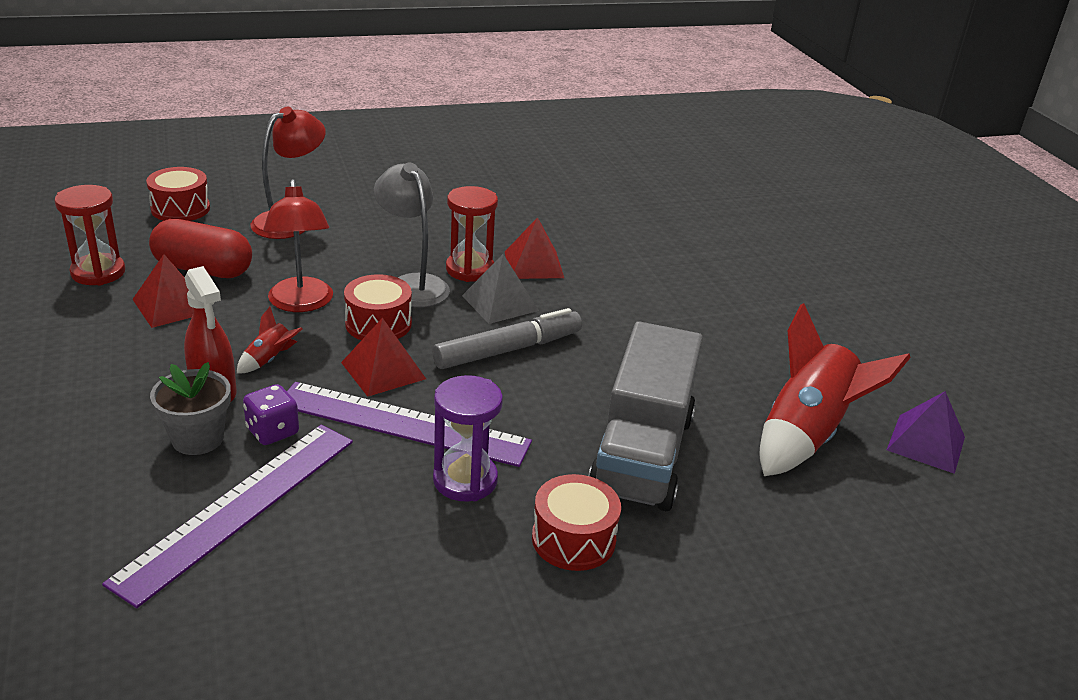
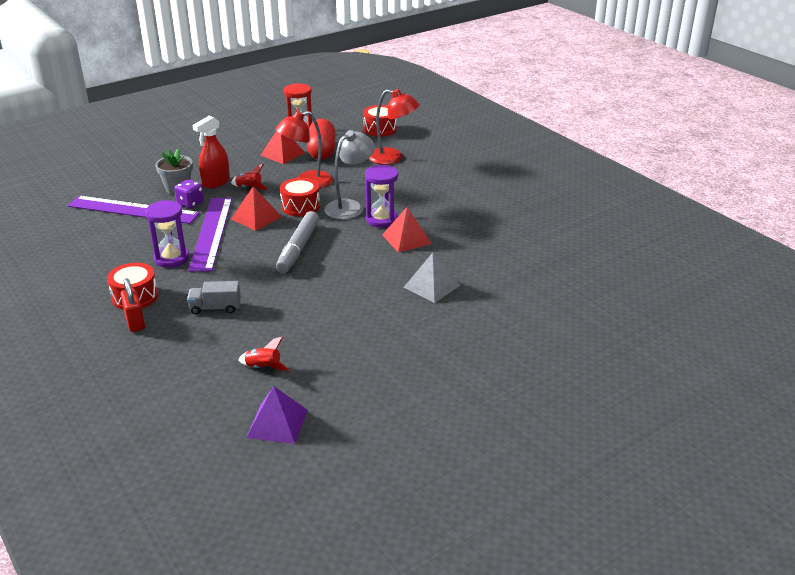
camera: 75 degrees right, 0 degrees up
(470, 269) = (382, 220): red hourglass -> purple hourglass
(500, 303) = (349, 236): grey pyramid -> grey pyramid (431, 286)
(508, 350) = (298, 248): grey marker -> grey marker turned 60 degrees clockwise
(642, 454) = (215, 307): grey truck -> grey truck, size x0.44
(655, 547) = (135, 322): none -> red padlock
(806, 434) = (263, 367): red rocket -> red rocket, size x0.43

